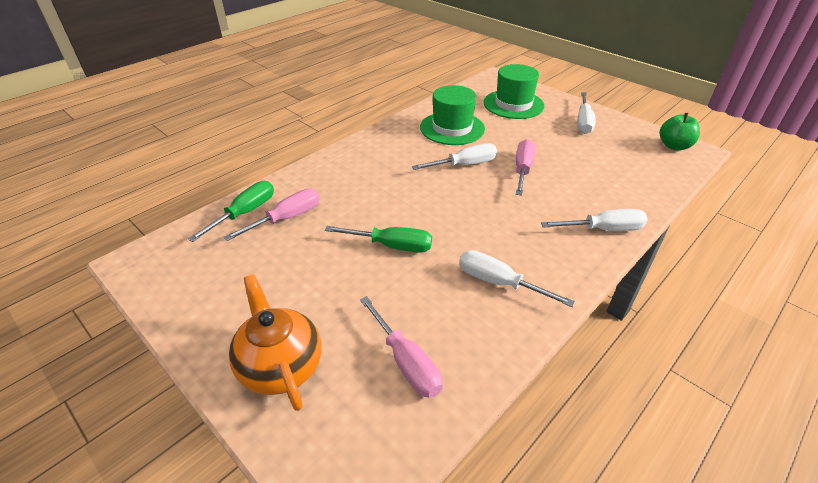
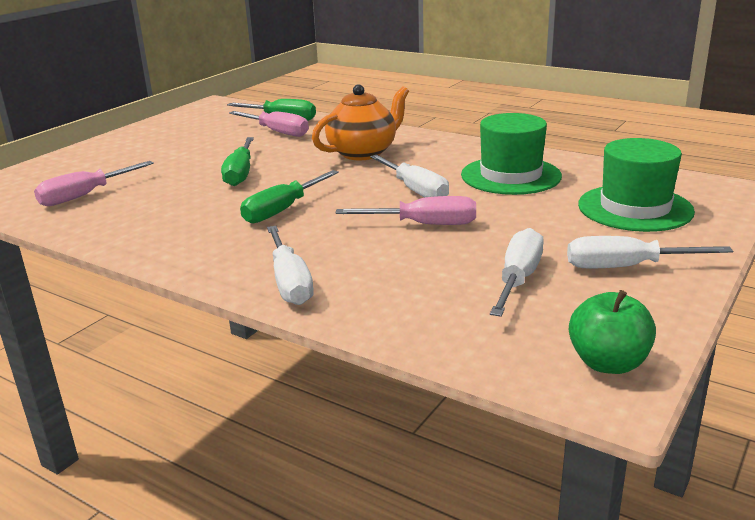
camera: 80 degrees right, 15 degrees down
(281, 366) = (95, 158): orange teapot -> orange teapot (363, 153)
(483, 225) = (283, 210): none -> green screwdriver
(499, 283) = (181, 224): white screwdriver -> white screwdriver (518, 279)

